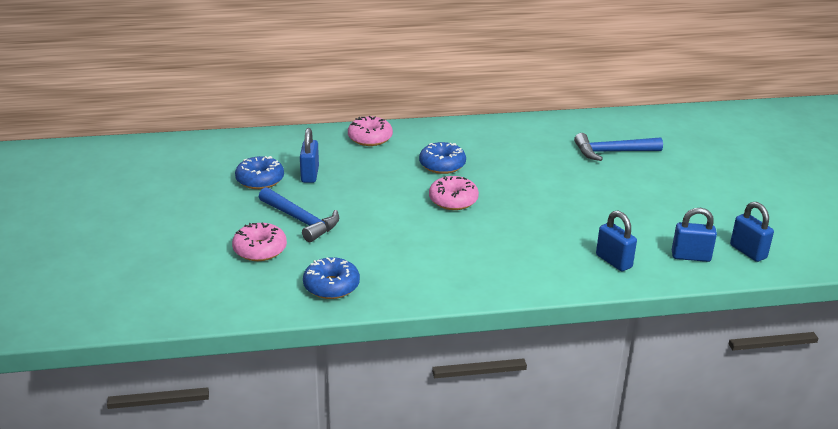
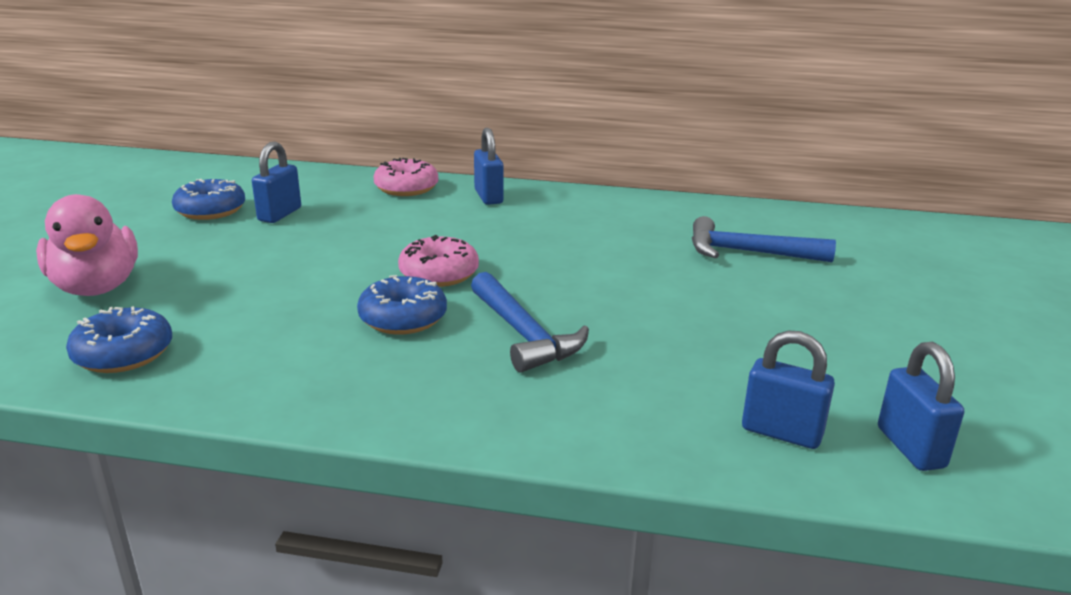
camera: 20 degrees right, 5 degrees down
(260, 249) = (97, 287): pink donut -> pink duck
(301, 220) = (198, 262): blue hammer -> blue hammer (523, 334)
(442, 165) = (470, 230): blue donut -> blue donut (403, 318)
(613, 261) = (622, 410): blue padlock -> blue padlock (488, 197)

